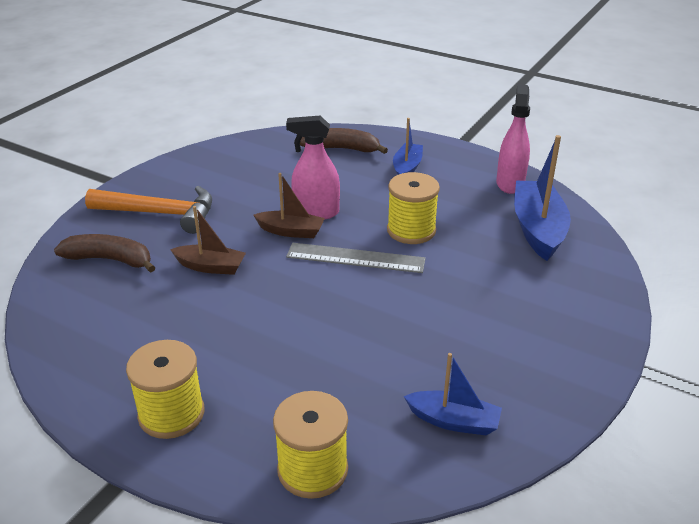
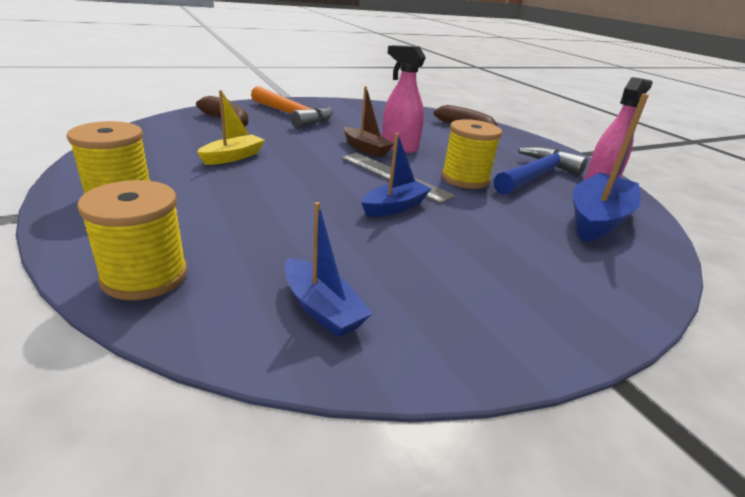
camera: 30 degrees right, 5 degrees down
(192, 309) = (233, 157): none -> yellow boat
(210, 267) = (281, 144): brown boat -> none
(407, 168) = (508, 150): blue boat -> blue boat (394, 207)
(458, 196) = (536, 176): none -> blue hammer

